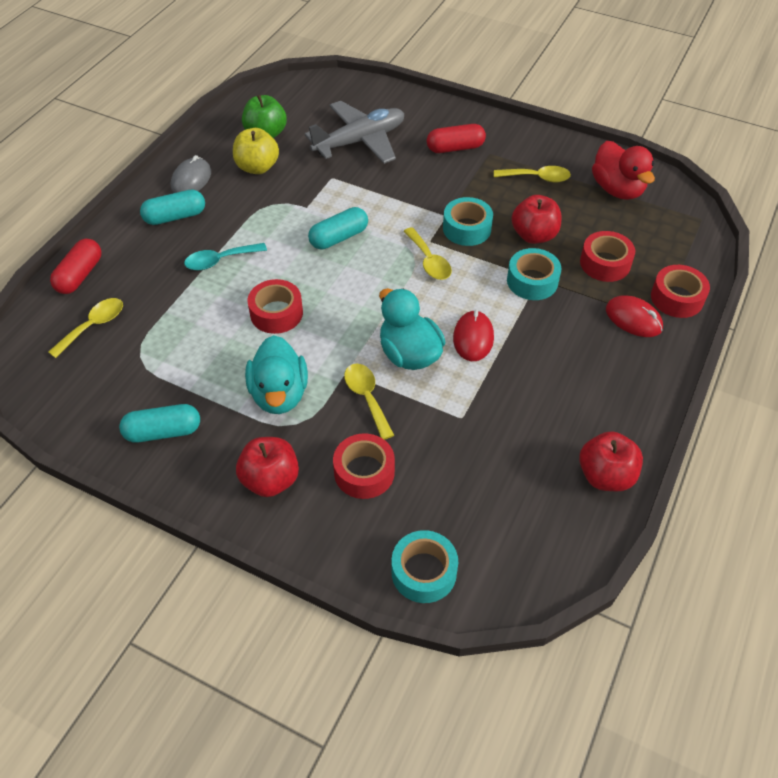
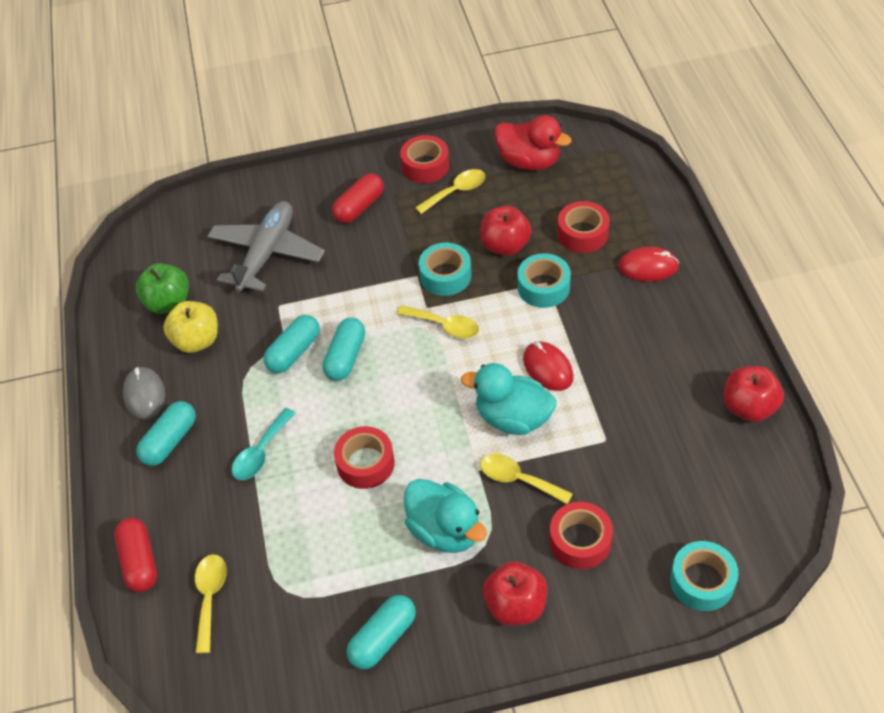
camera: 35 degrees left, 0 degrees up
(309, 213) = (294, 352): none -> turquoise capsule
(677, 298) = (661, 228): red tape -> red tape (425, 166)

